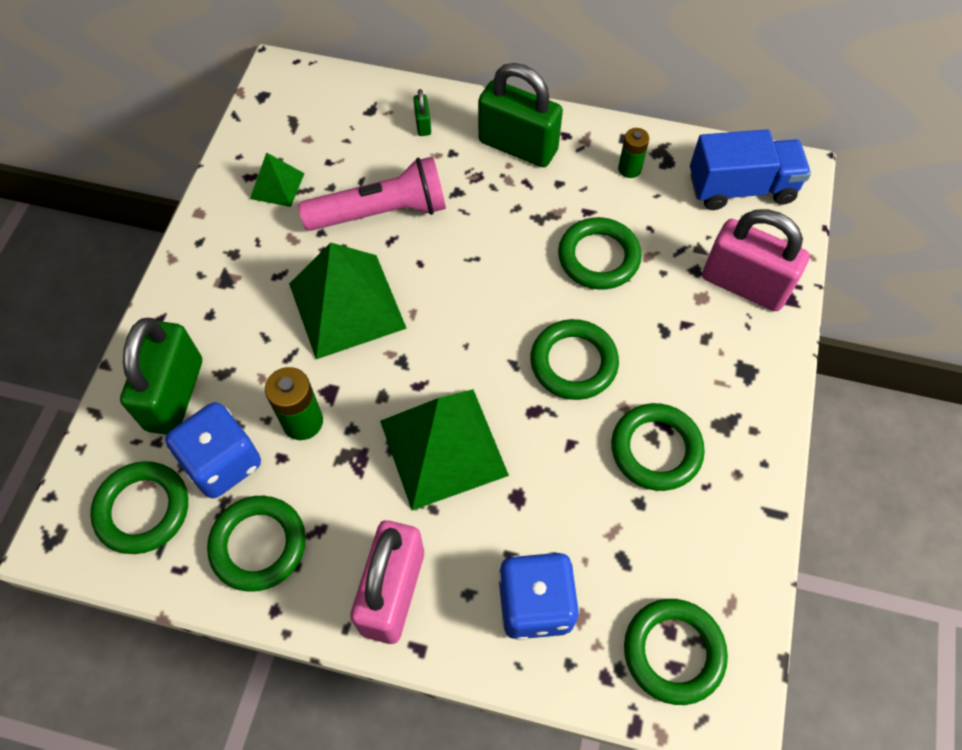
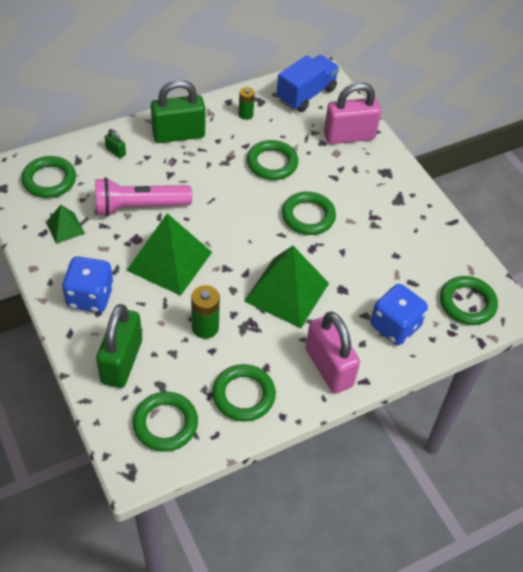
camera: 45 degrees left, 10 degrees down
(175, 395) = (122, 361): green padlock -> green padlock turned 45 degrees clockwise
(223, 462) = (184, 373): blue dice -> blue dice (90, 297)
(381, 212) = (139, 207): pink flashlight -> pink flashlight turned 135 degrees counterclockwise
(656, 449) = (380, 229): green ring -> green ring (49, 180)

